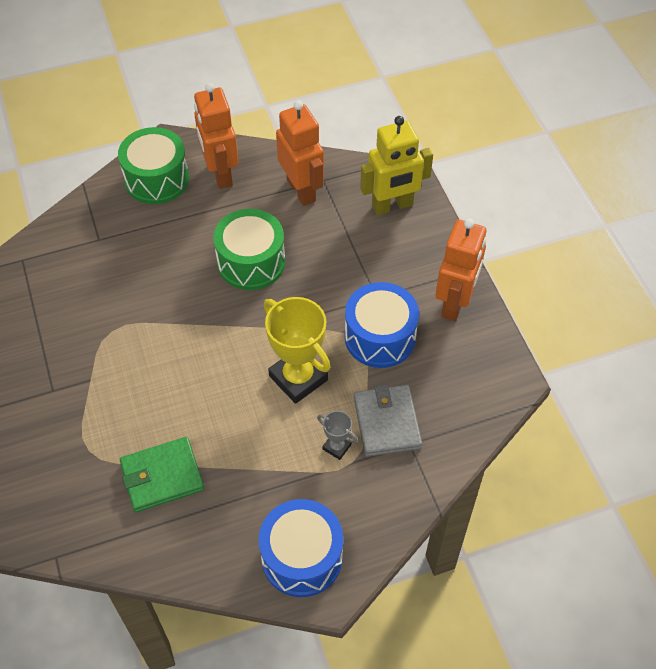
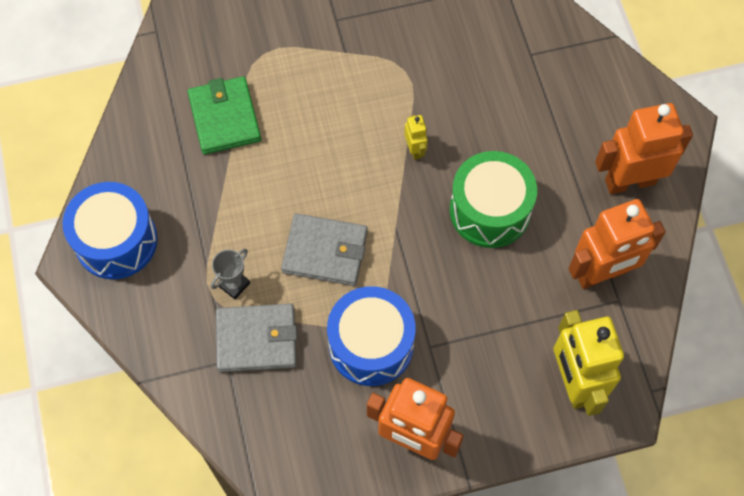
camera: 95 degrees right, 10 degrees up
(157, 179) = (621, 112): green drum -> none
(195, 317) = (415, 150): none -> yellow robot
(298, 378) = (325, 251): yellow trophy -> grey wallet

